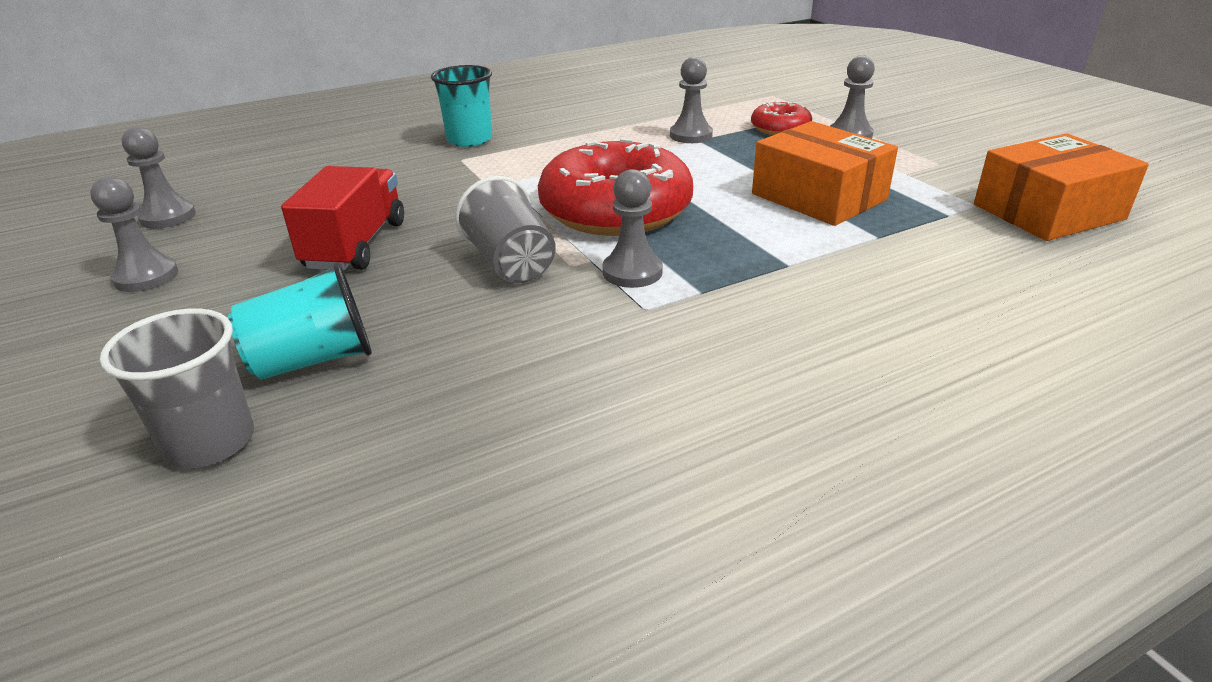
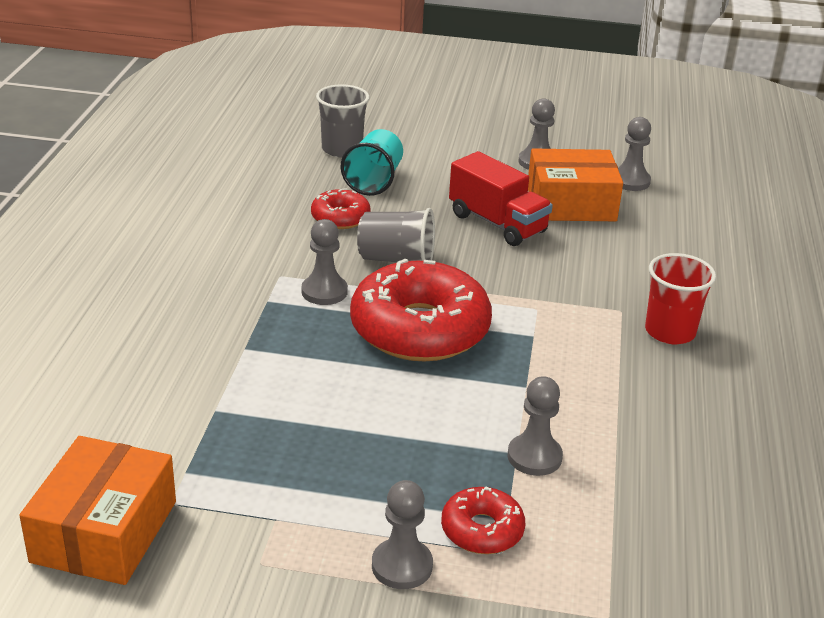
camera: 125 degrees right, 0 degrees up
(457, 336) = (340, 217): none -> red donut
(469, 140) = (670, 332): turquoise cup -> red cup
(818, 197) = (307, 432): orange box -> orange box (571, 203)

